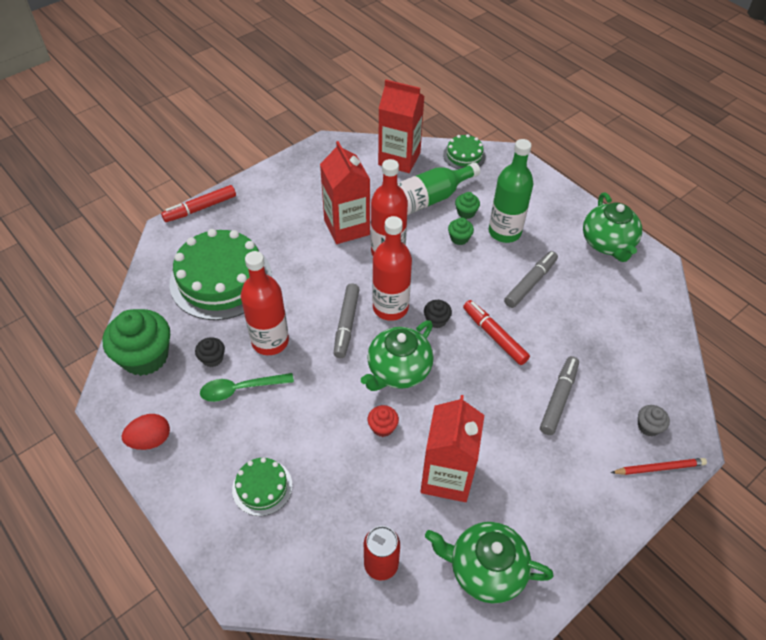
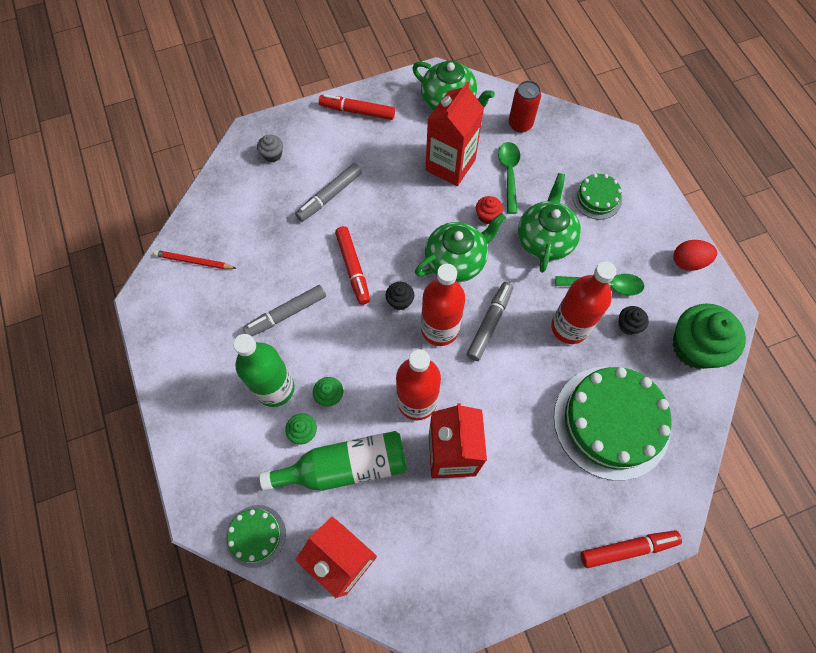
camera: 160 degrees left, 15 degrees up
(374, 486) = (509, 174): none -> green spoon
(591, 515) = (357, 111): none -> red marker
(607, 243) = (175, 337): green teapot -> green teapot (545, 239)
(659, 468) = (286, 125): red pencil -> red pencil (194, 261)

